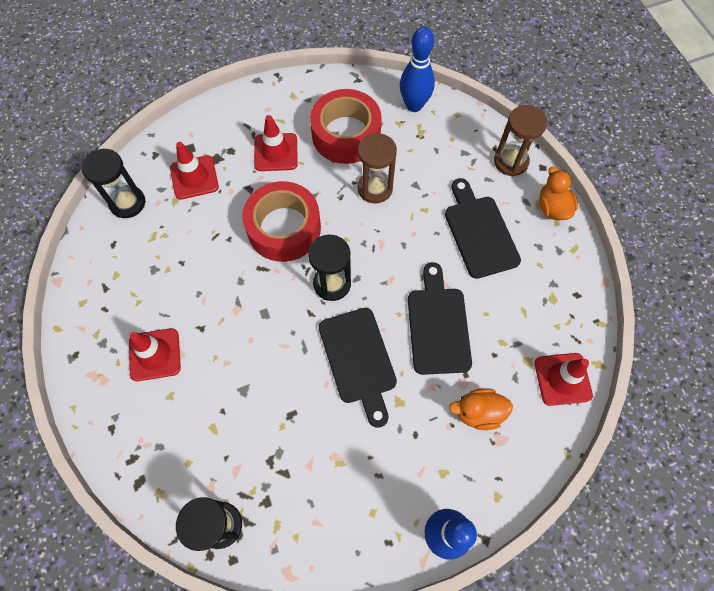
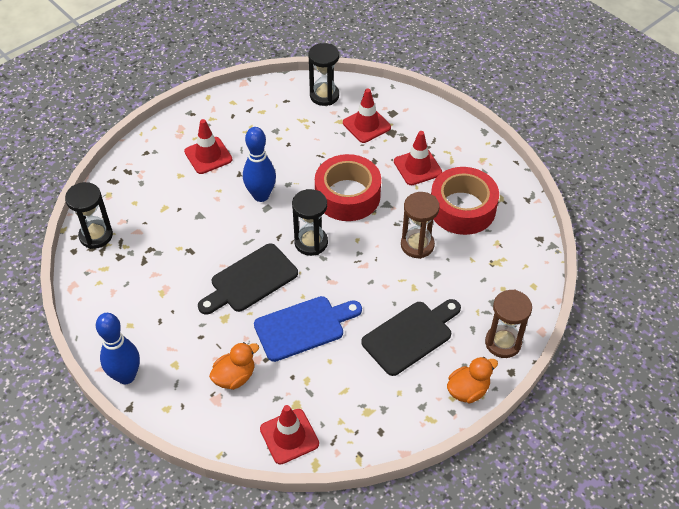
camera: 70 degrees right, 15 degrees down
(414, 105) = (524, 249): blue bowling pin -> blue bowling pin (261, 195)
(438, 325) = (303, 327): black cutting board -> blue cutting board
(478, 412) = (235, 377): orange duck -> orange duck turned 75 degrees clockwise

